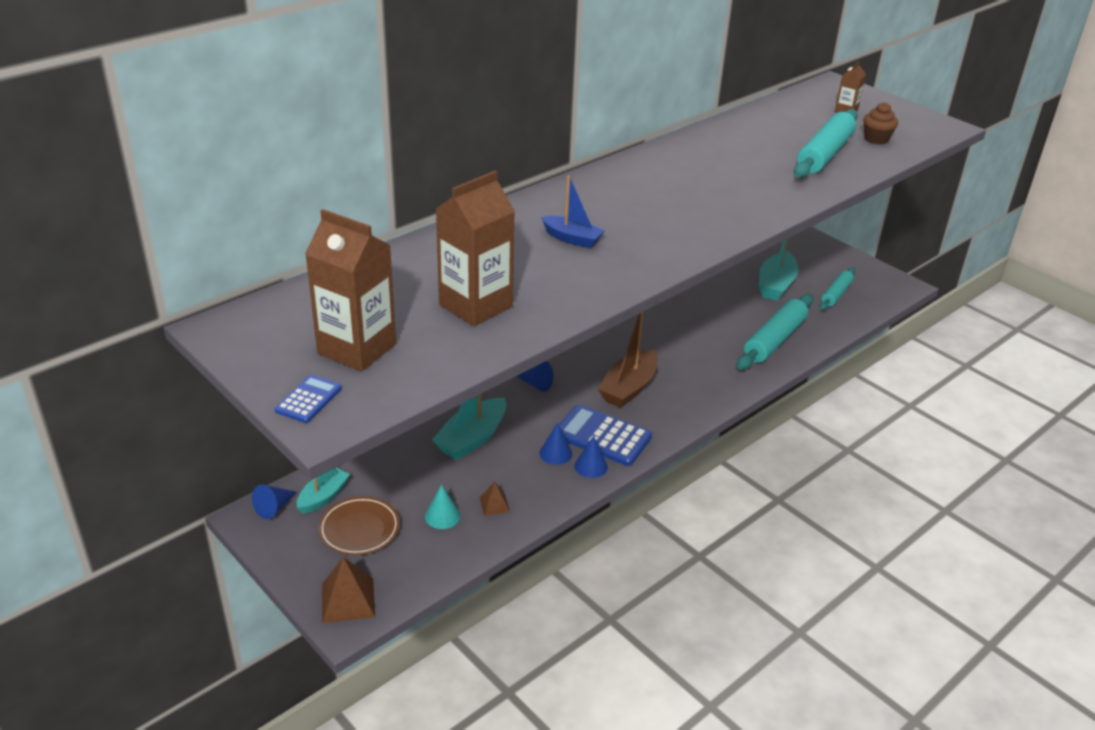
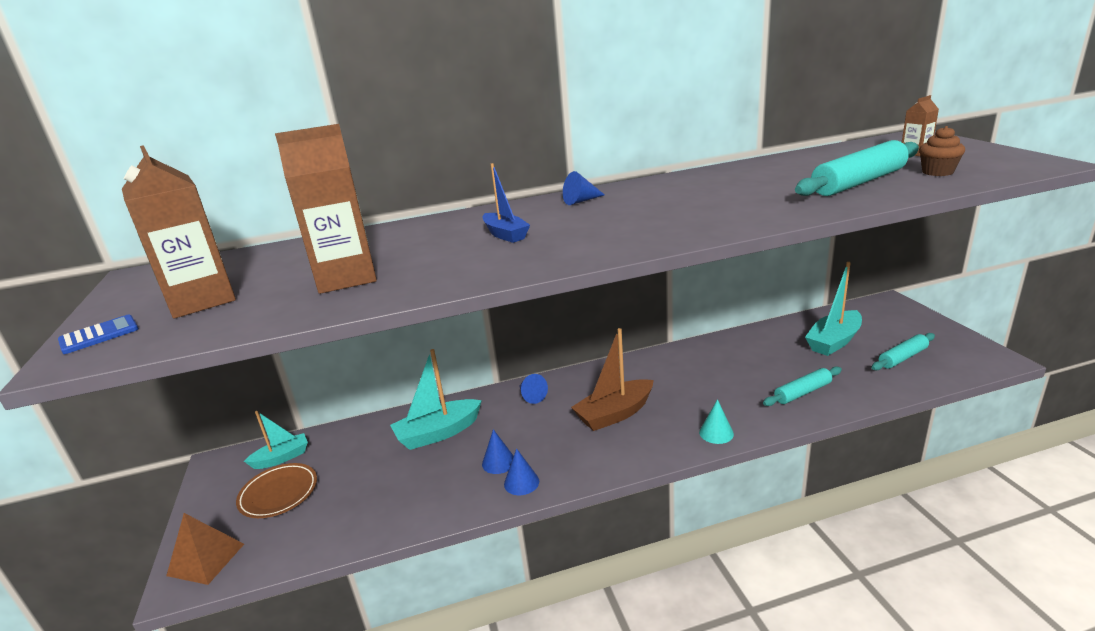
camera: 30 degrees right, 10 degrees down
(274, 508) = (240, 459): blue cone -> blue cone (581, 201)
(442, 516) = (352, 499): turquoise cone -> turquoise cone (716, 433)
(494, 504) = (404, 499): brown pyramid -> none
(602, 436) = (555, 455): blue calculator -> none
(774, 340) = (802, 392): turquoise rolling pin -> turquoise rolling pin, size x0.61

